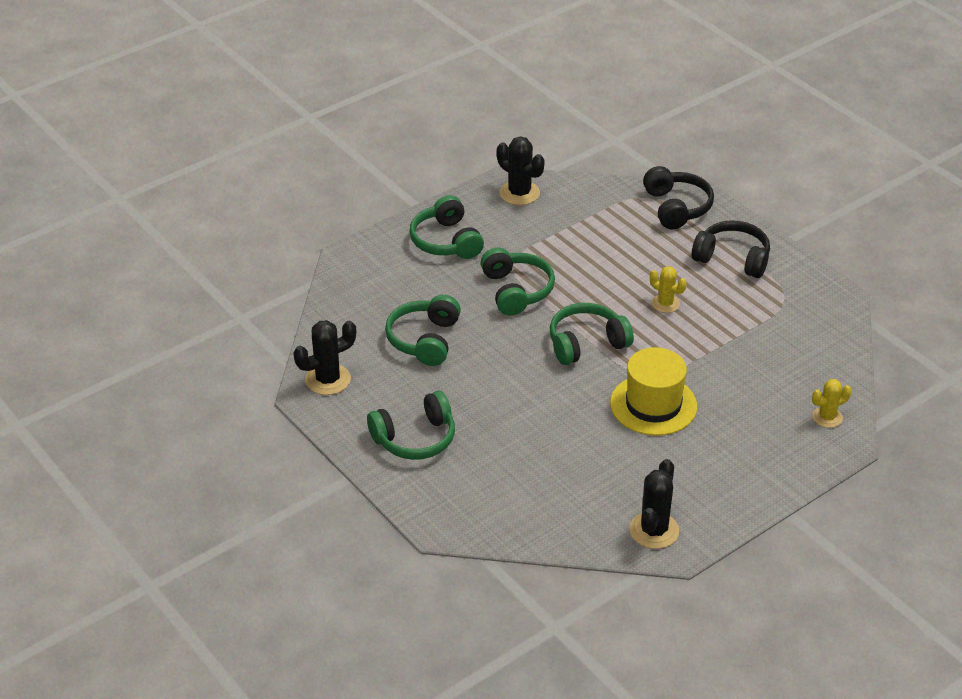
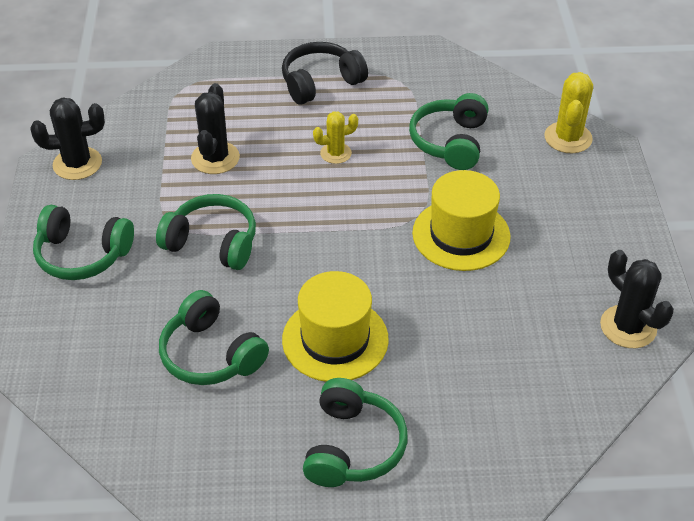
camera: 55 degrees left, 5 degrees up
(328, 380) = (189, 477): black cactus -> black cactus (215, 158)
(492, 389) = (335, 339): none -> yellow hat
(586, 343) = (336, 234): green headphones -> green headphones (450, 142)
(676, 207) = (218, 78): black headphones -> none
(827, 417) = (568, 138): yellow cactus -> yellow cactus, size x1.54

